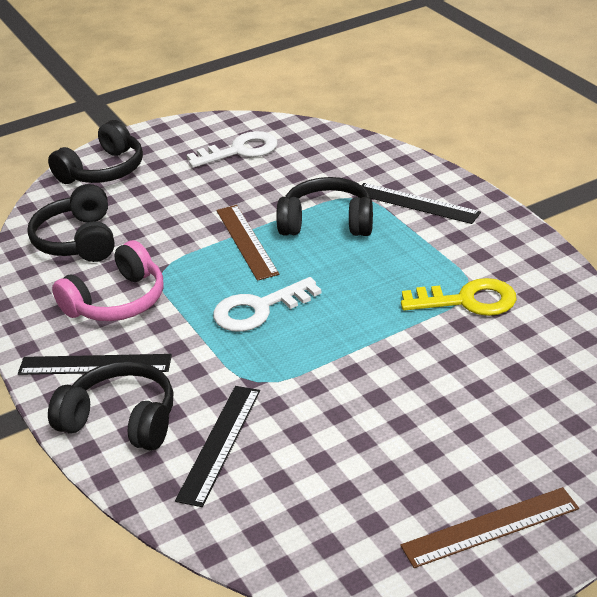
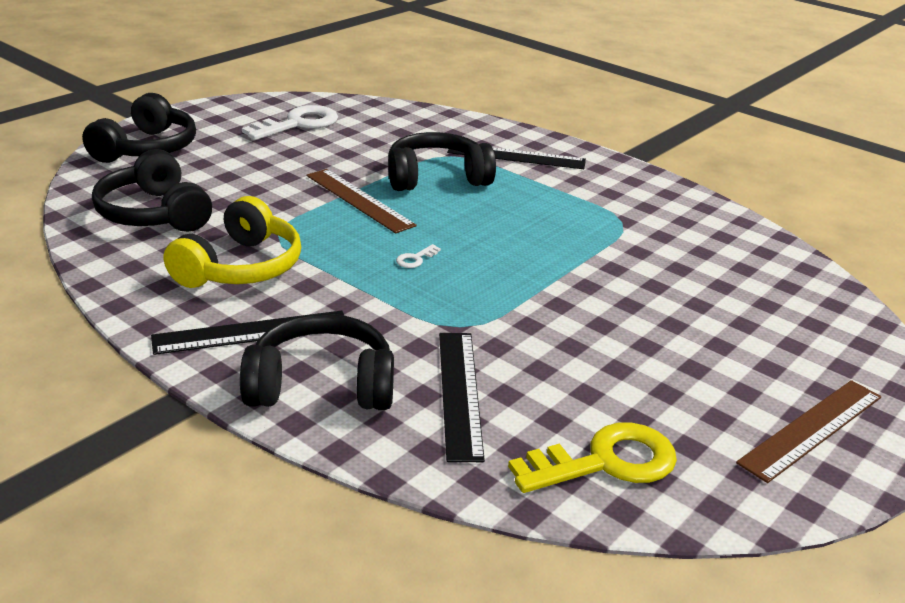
camera: 25 degrees left, 5 degrees down
(117, 301) = (240, 267): pink headphones -> yellow headphones
(258, 309) = (415, 259): white key -> white key, size x0.41
(468, 301) = (629, 231): yellow key -> yellow key (606, 462)

